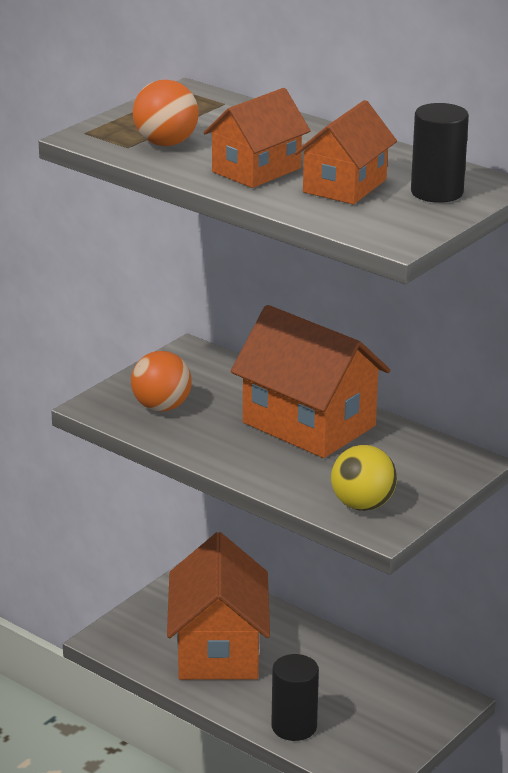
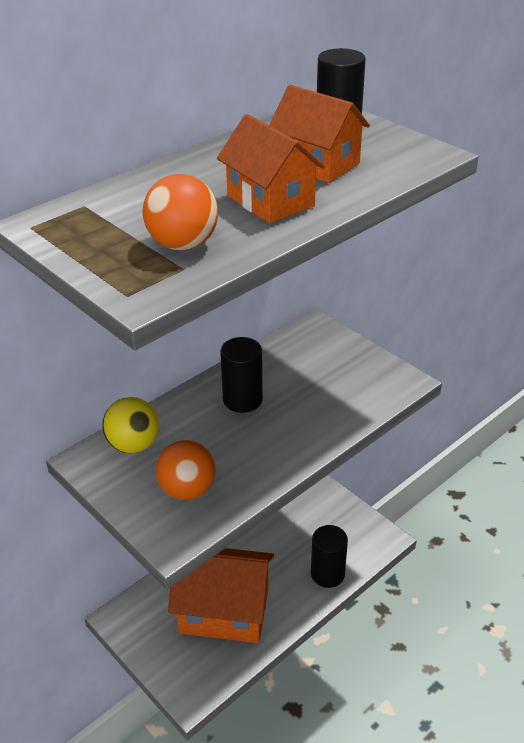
camera: 80 degrees left, 10 degrees up
(309, 424) = (242, 400): orange house -> black cylinder
(362, 505) = (370, 386): yellow ball -> yellow ball (133, 445)

